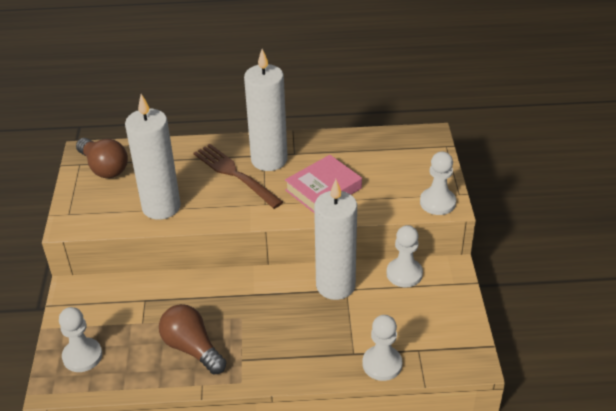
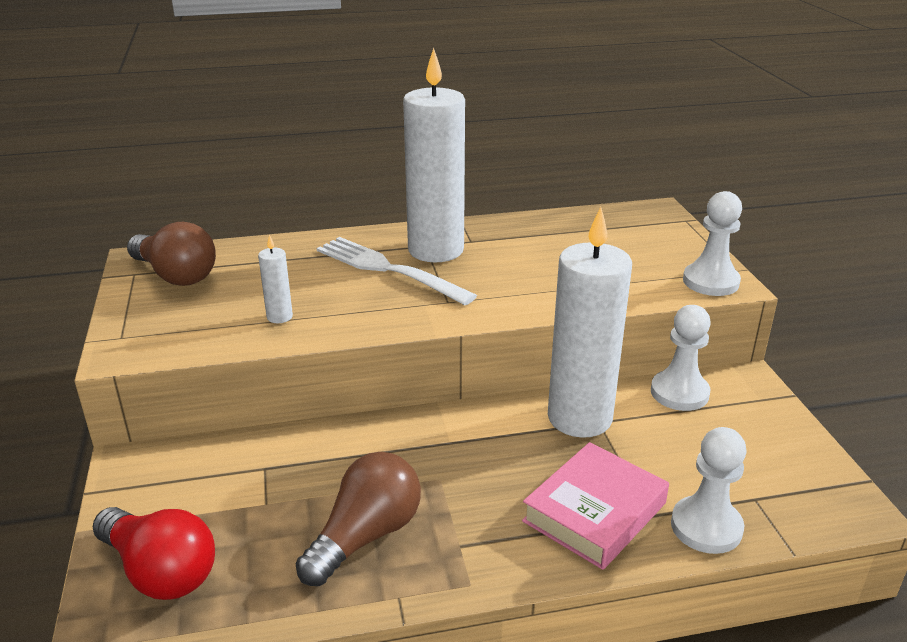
camera: 10 degrees left, 10 degrees down
(82, 356) = (160, 571): white pawn -> red light bulb
(161, 207) = (279, 317): white candle -> white candle, size x0.40
(192, 348) = (365, 536): brown light bulb -> brown light bulb turned 90 degrees clockwise
(235, 174) = (388, 269): brown fork -> white fork
(323, 189) = (532, 278): pink book -> pink book (594, 512)

